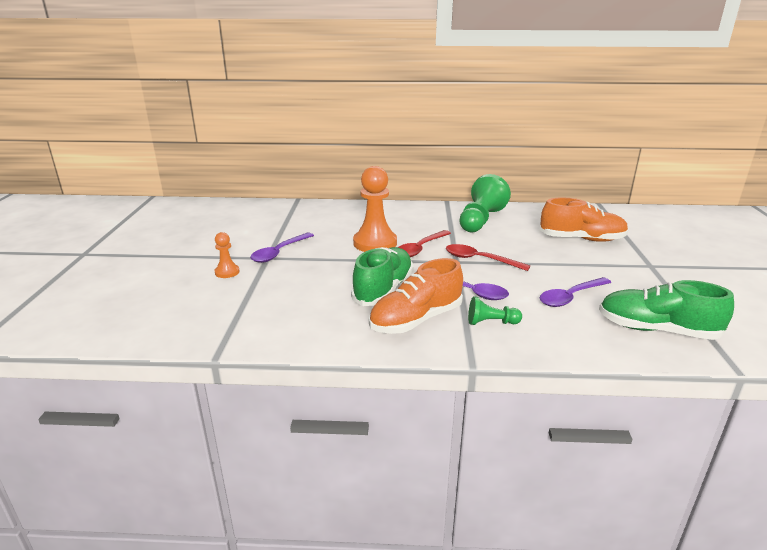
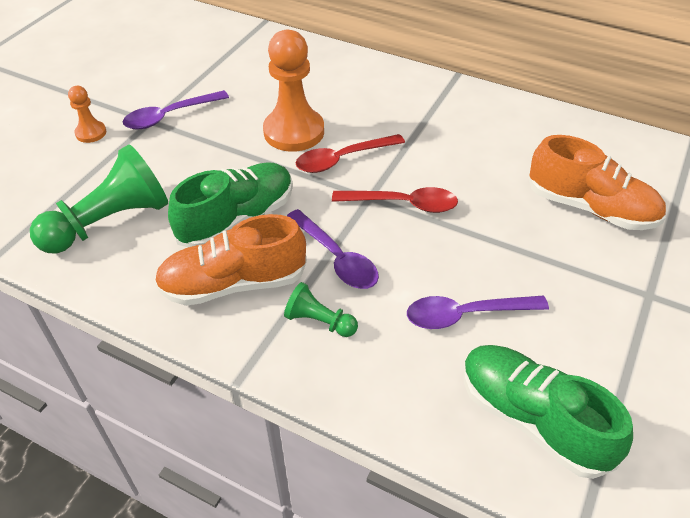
camera: 25 degrees right, 20 degrees up
(479, 260) = (403, 204): red spoon -> red spoon turned 135 degrees clockwise
(481, 220) = (473, 126): green pawn -> green pawn (110, 222)

